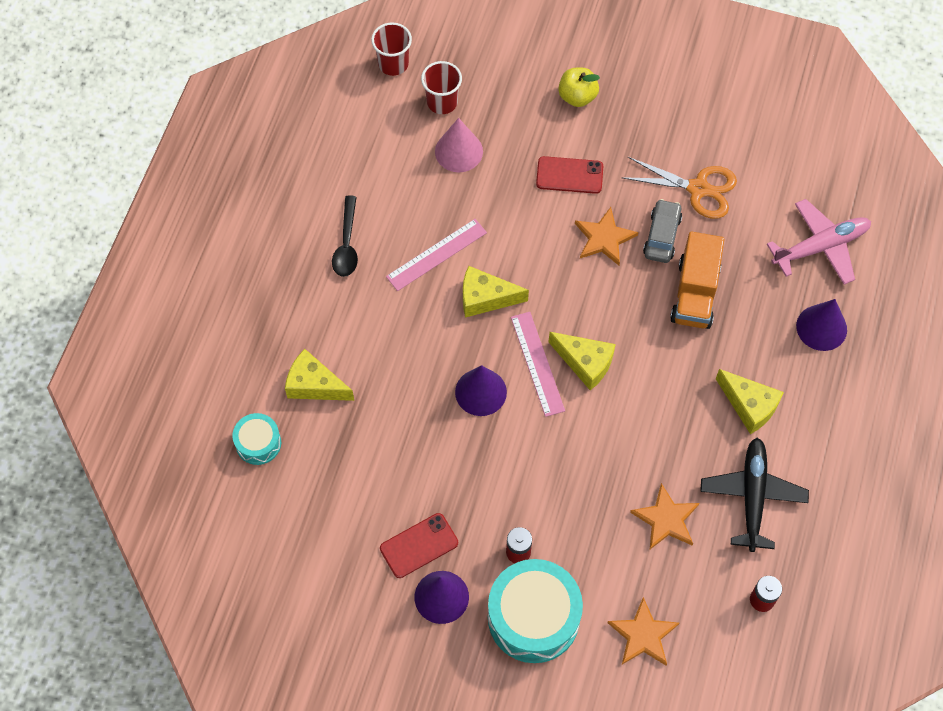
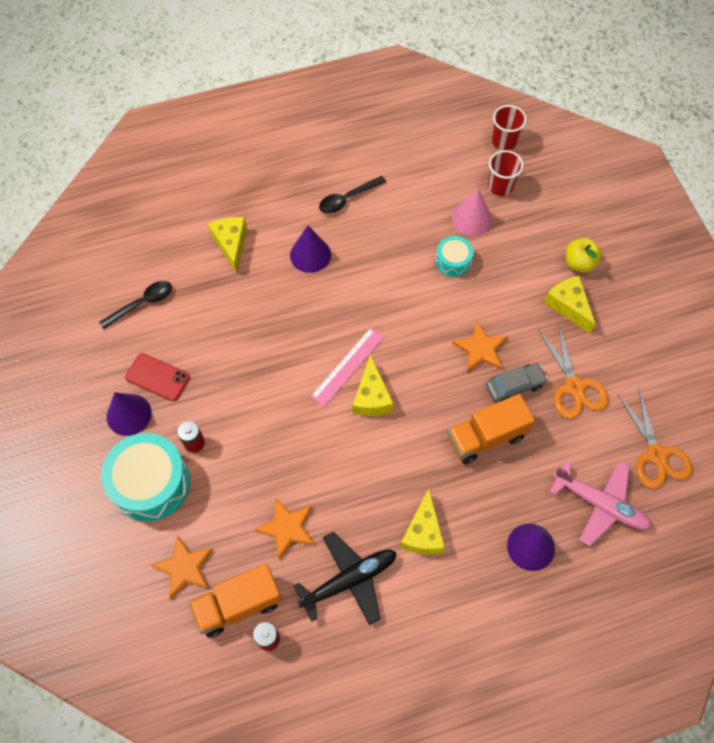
camera: 55 degrees right, 0 degrees up
(258, 443) = (167, 239): turquoise drum -> turquoise drum (453, 261)
(319, 512) = (142, 303): none -> black spoon
(436, 255) = (382, 254): pink ruler -> none
(481, 392) = (299, 344): purple cone -> purple cone (310, 255)
(485, 298) = (373, 303): yellow cheese -> yellow cheese (568, 306)
(569, 175) = (512, 296): red phone -> none
(712, 607) = (238, 604): none -> orange truck
(806, 171) = (656, 454): none -> orange scissors

